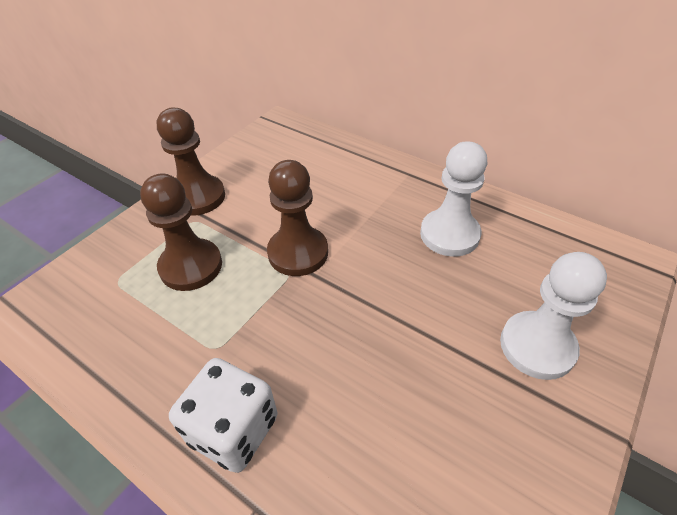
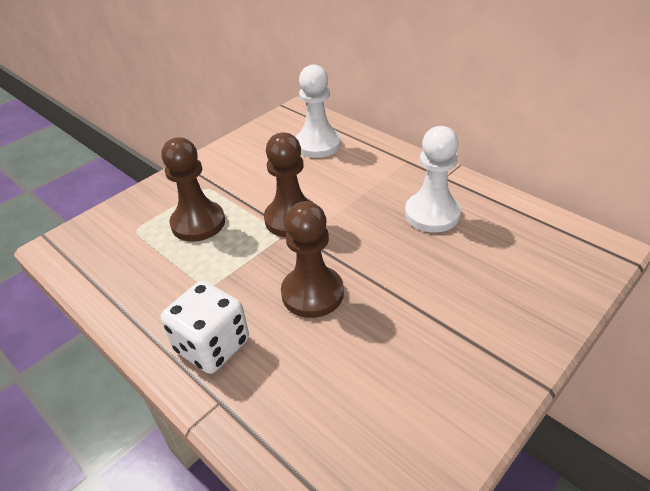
camera: 10 degrees right, 5 degrees down
(198, 197) = (213, 169): brown pawn -> brown pawn (312, 293)
(537, 346) = (488, 309): white pawn -> white pawn (318, 144)

